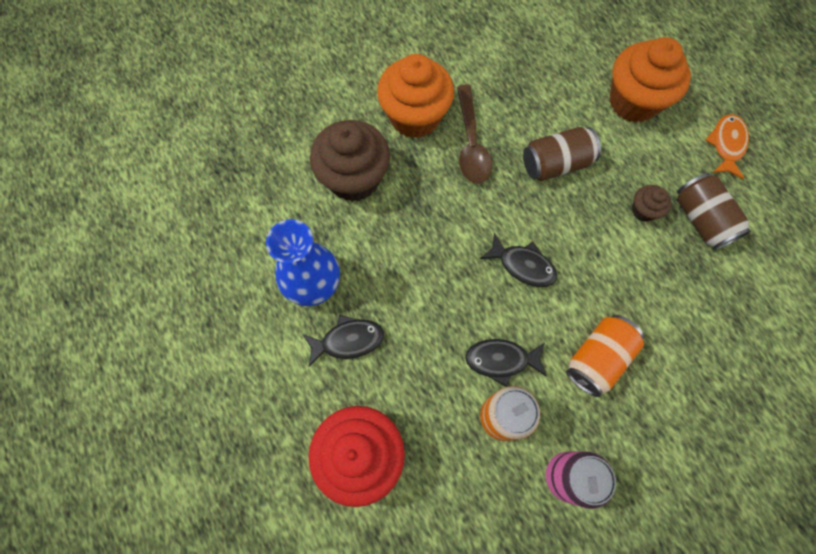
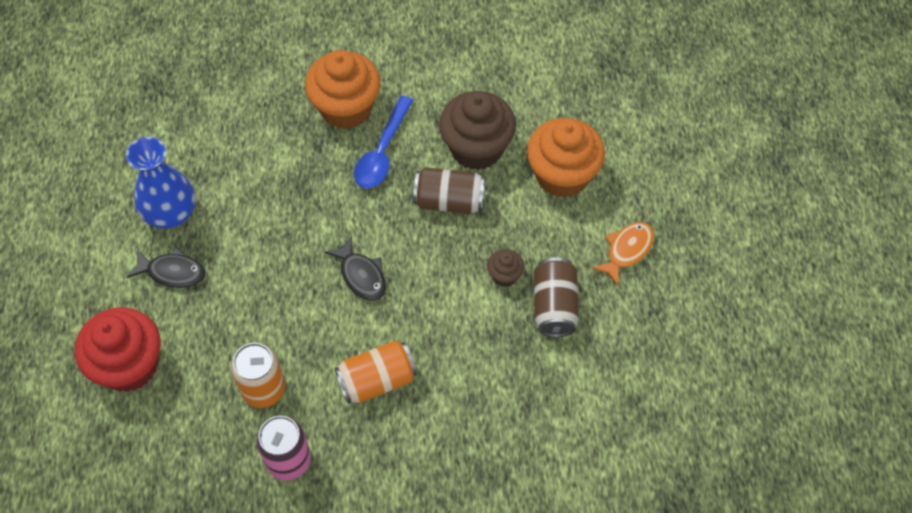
camera: 25 degrees right, 10 degrees down
(354, 178) = (258, 140): brown cupcake -> brown cupcake (476, 148)
(471, 143) = (382, 152): brown spoon -> blue spoon
(501, 360) = (292, 344): black fish -> none

